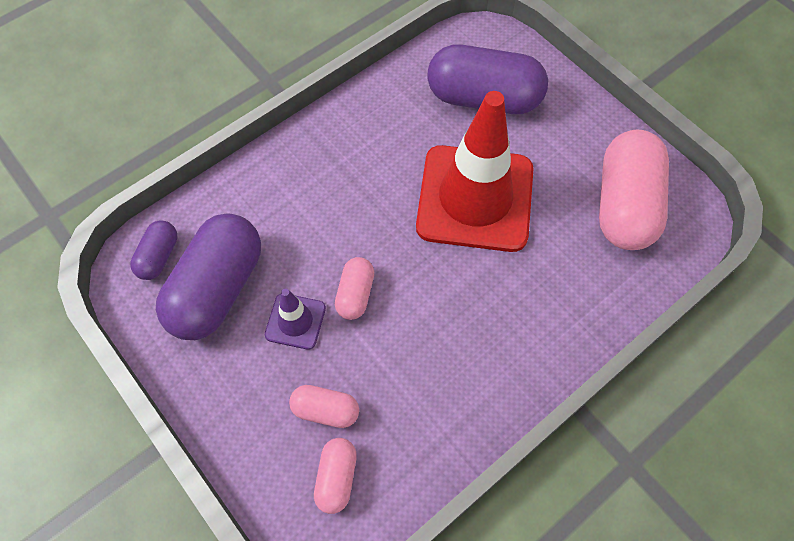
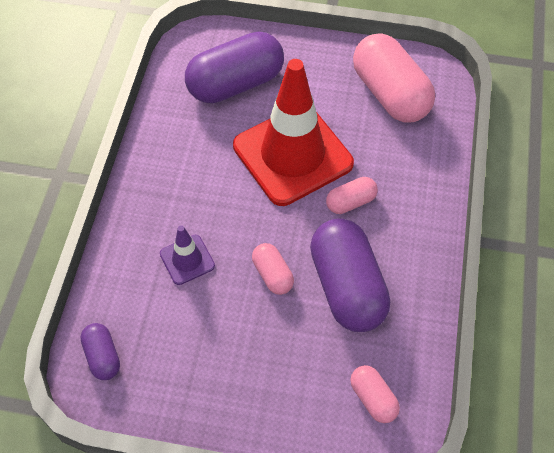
camera: 40 degrees left, 5 degrees down
(217, 289) = (171, 345): purple capsule -> purple capsule (347, 287)
(295, 321) = (249, 323): purple traffic cone -> purple traffic cone (187, 260)
(325, 410) = (325, 363): pink capsule -> pink capsule (350, 202)

